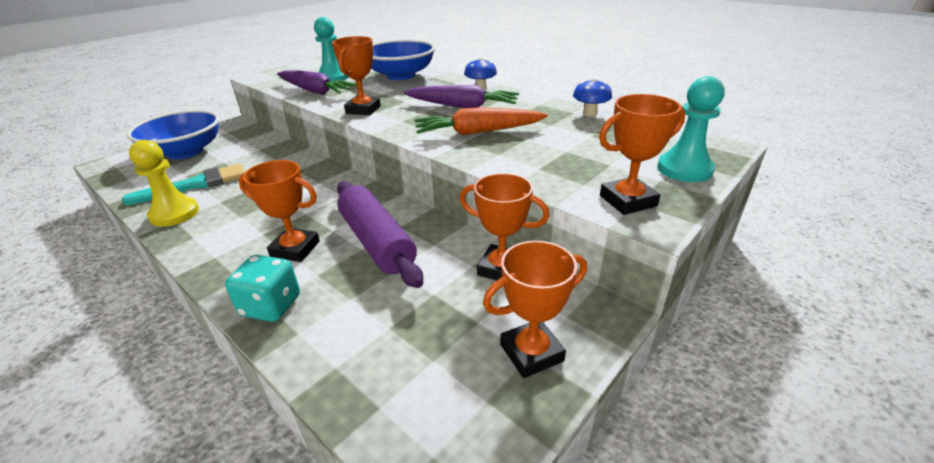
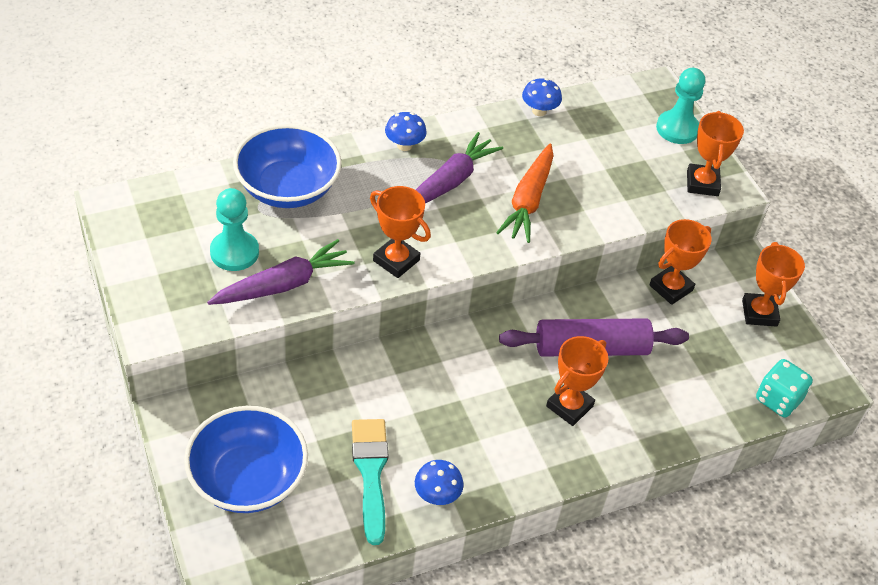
camera: 70 degrees left, 15 degrees up
(174, 214) = (437, 495): yellow pawn -> blue mushroom
(271, 306) = (644, 436): turquoise dice -> turquoise dice (778, 400)

